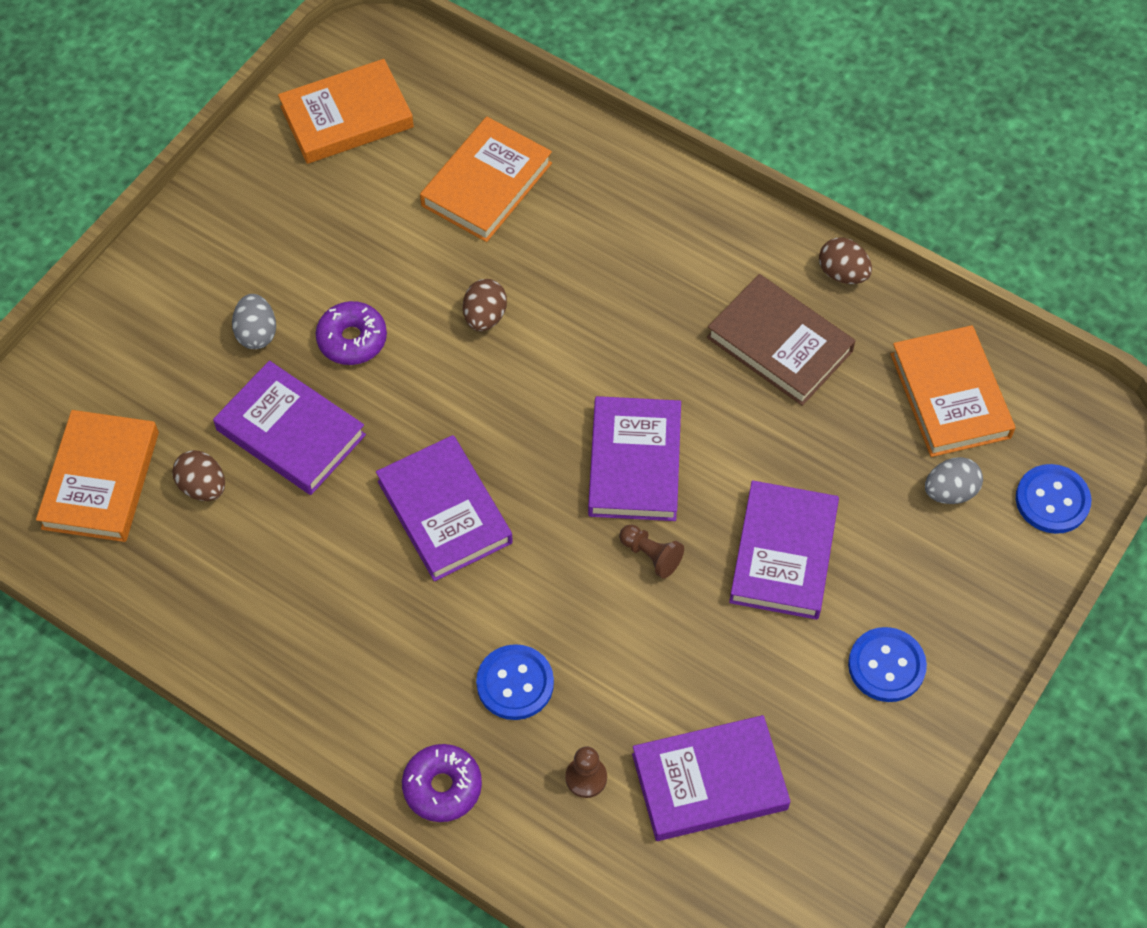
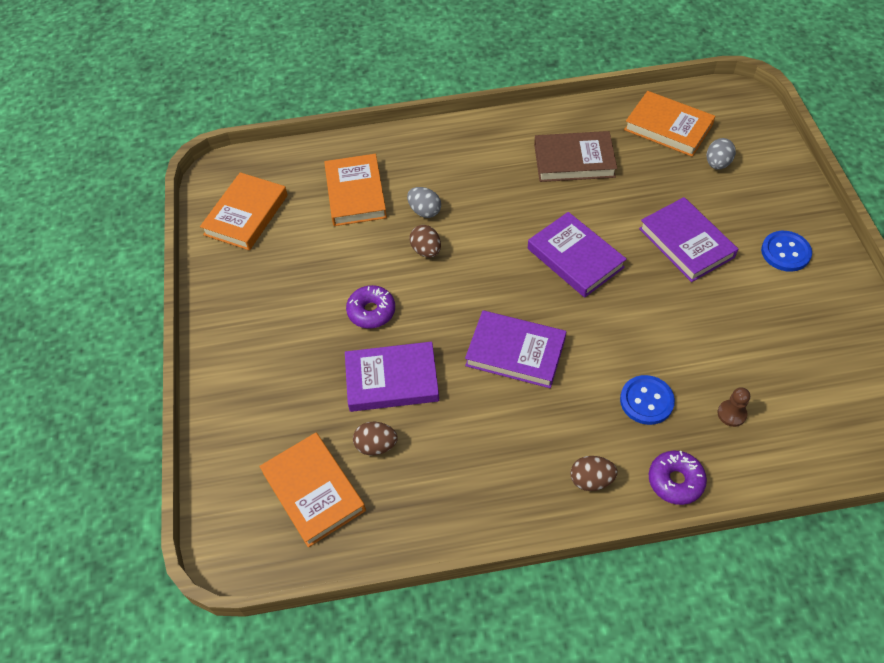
camera: 40 degrees left, 5 degrees down
(257, 333) = (316, 348): grey egg -> grey egg (424, 211)
(651, 555) = (633, 291): brown pawn -> none
(709, 781) = (783, 365): purple book -> none
(842, 273) = (564, 114): brown egg -> brown egg (591, 480)
(1052, 500) = (758, 136): blue button -> none

